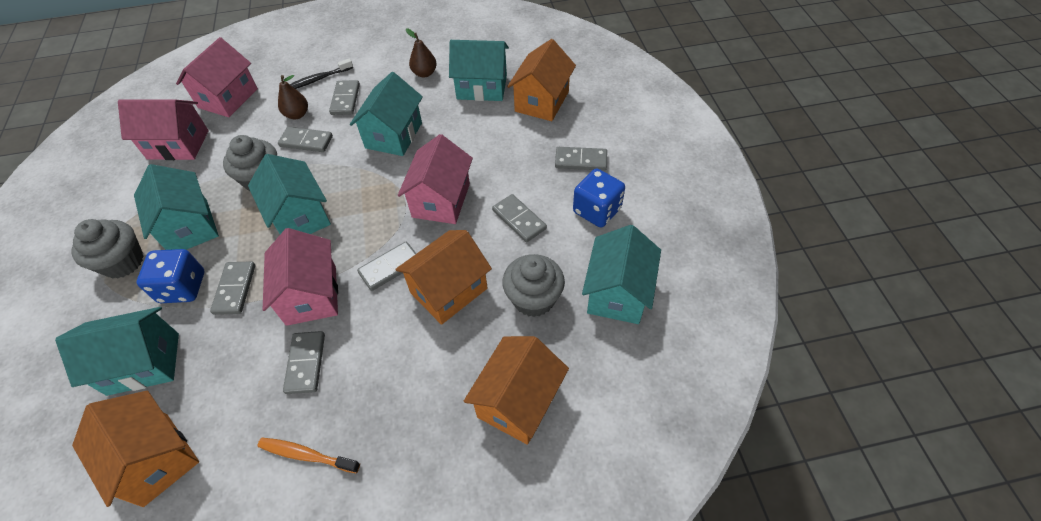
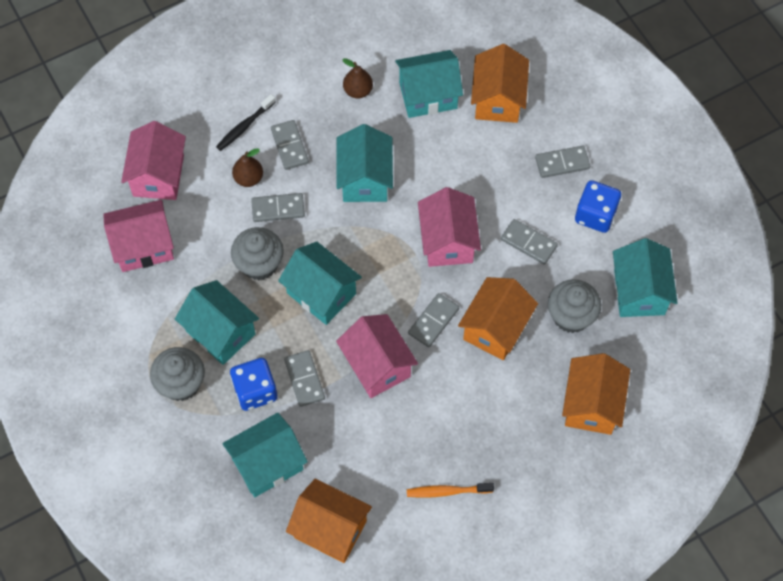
camera: 20 degrees left, 10 degrees up
(305, 363) = (406, 424): grey domino -> none

